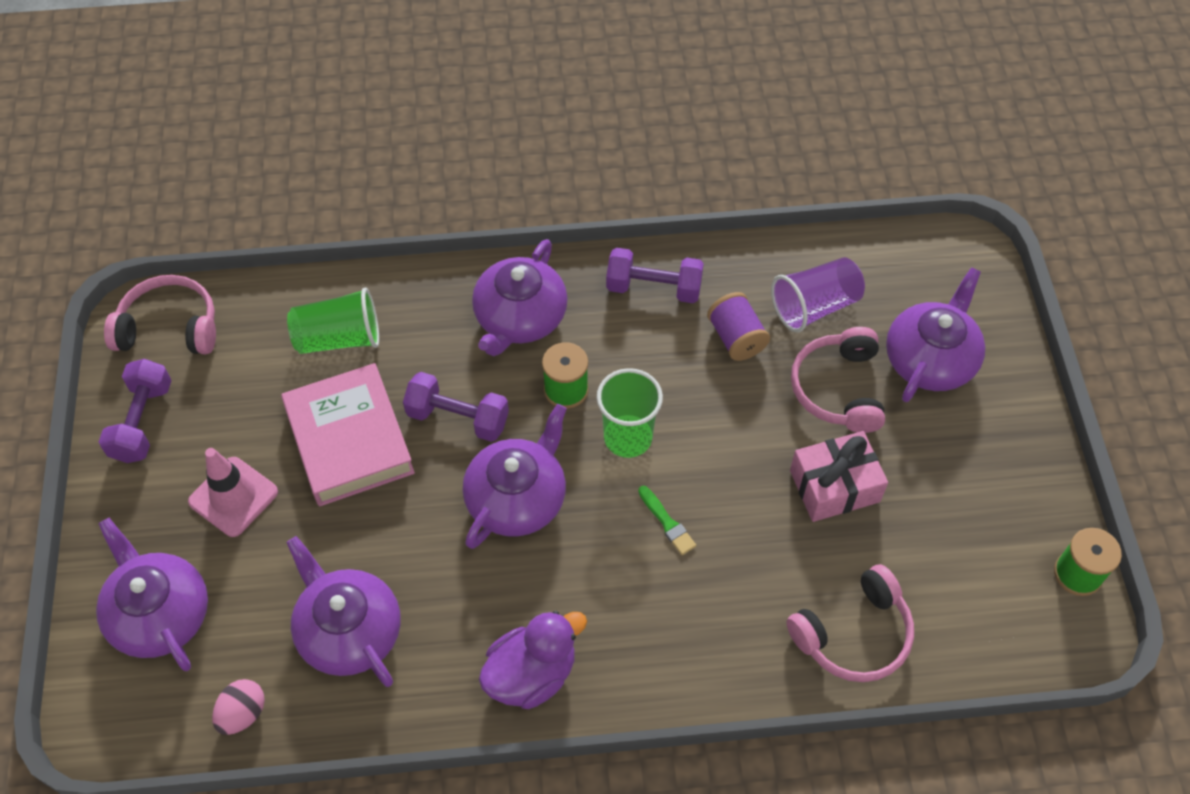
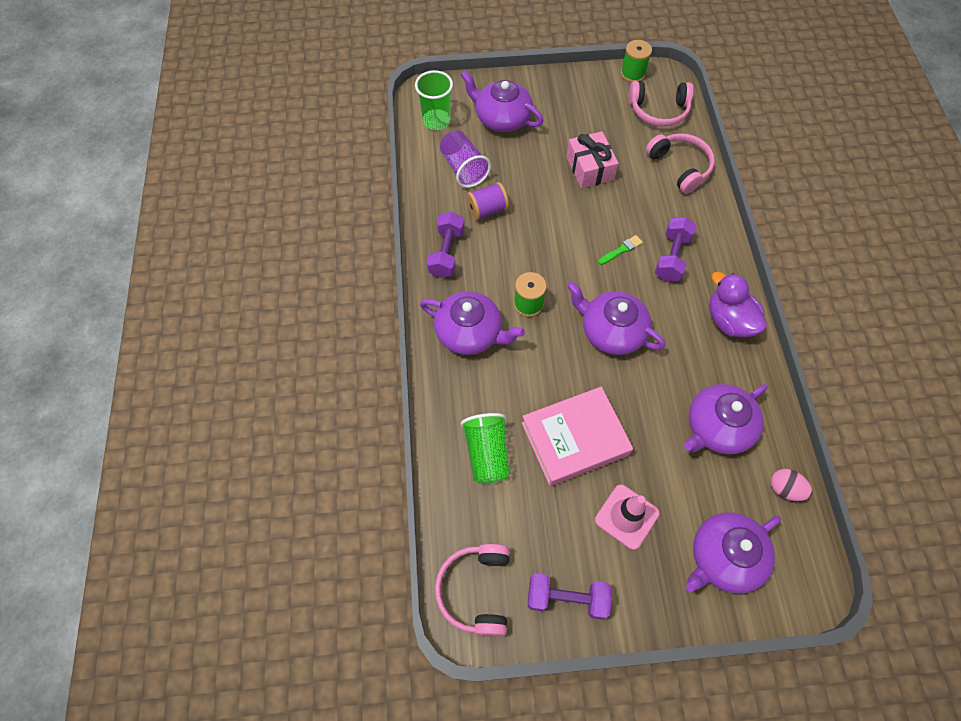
camera: 90 degrees left, 5 degrees up
(458, 418) = (553, 369): purple dumbbell -> purple dumbbell (671, 257)
(628, 438) = (563, 269): green cup -> green cup (436, 121)
(838, 389) = (523, 162): pink headphones -> pink headphones (658, 111)

